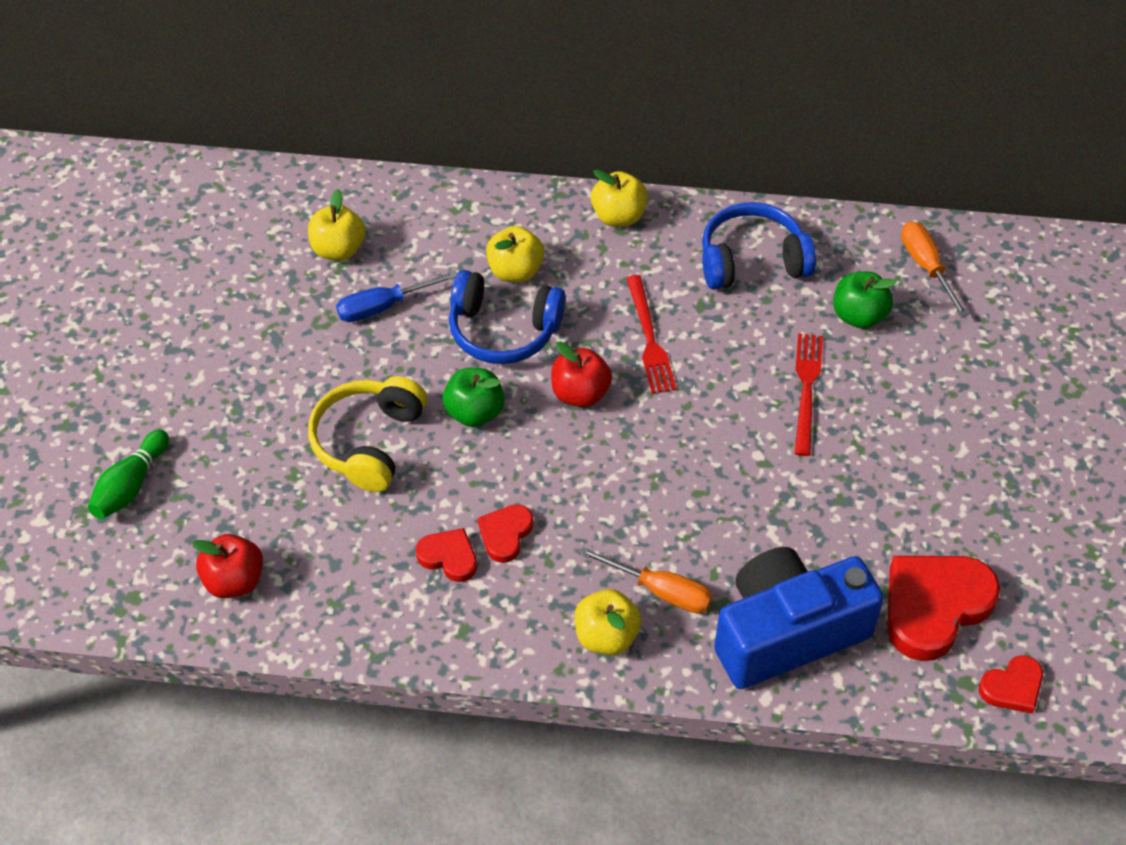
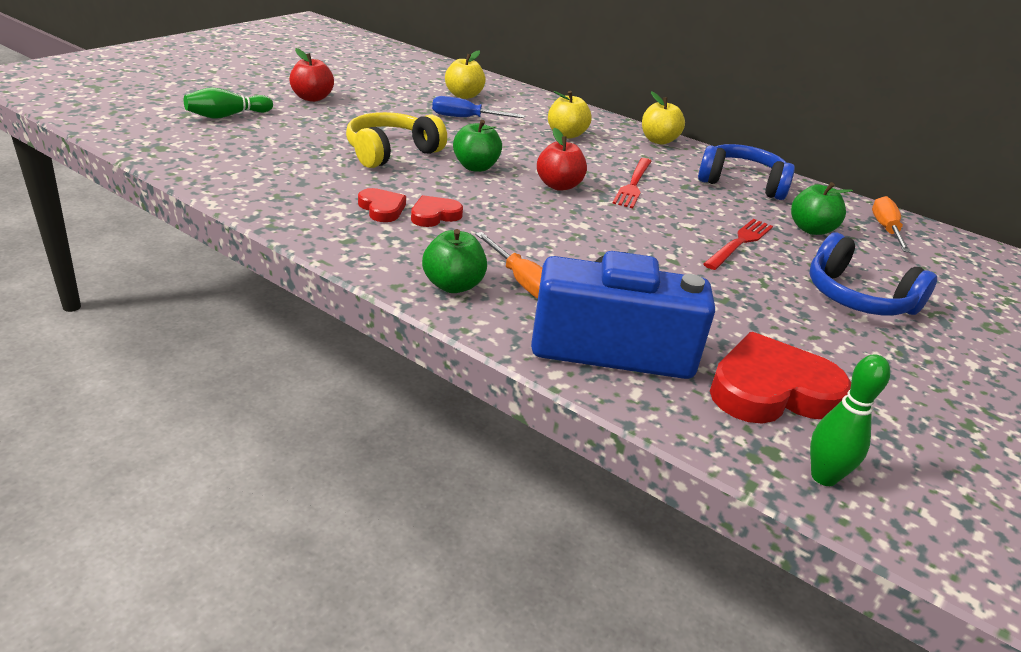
camera: 25 degrees right, 20 degrees down
(234, 581) = (229, 164): red apple -> red apple (312, 98)
(503, 330) = (533, 149): blue headphones -> blue headphones (857, 298)
(606, 636) = (453, 285): yellow apple -> green apple
(1012, 687) = (823, 477): red heart -> green bowling pin

